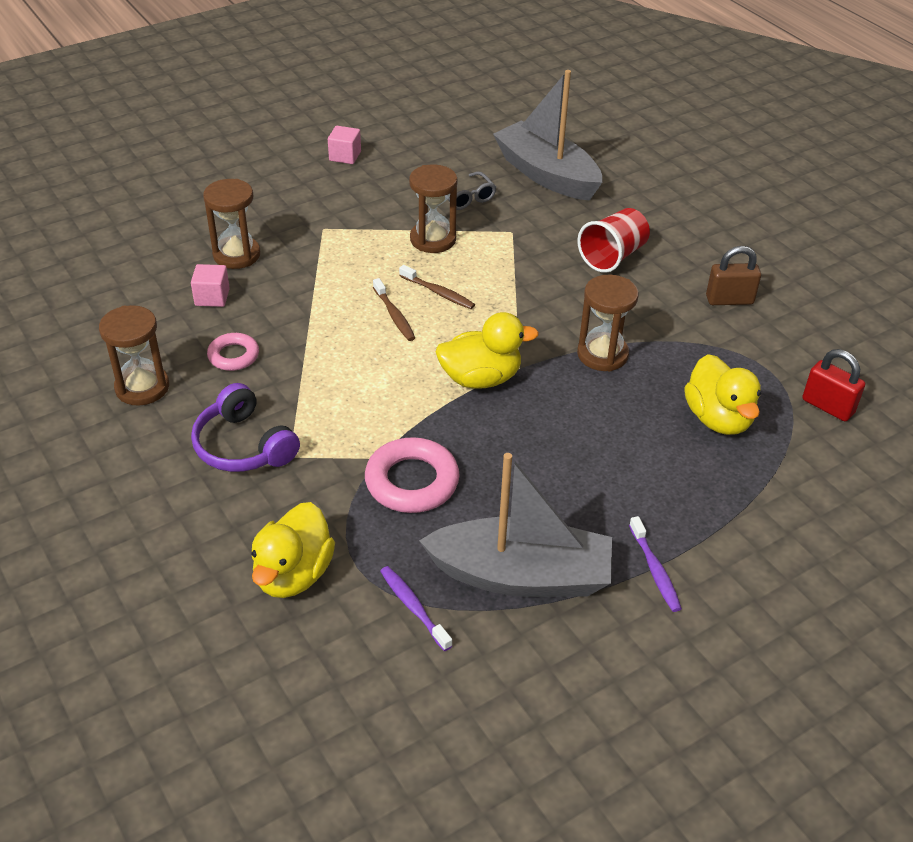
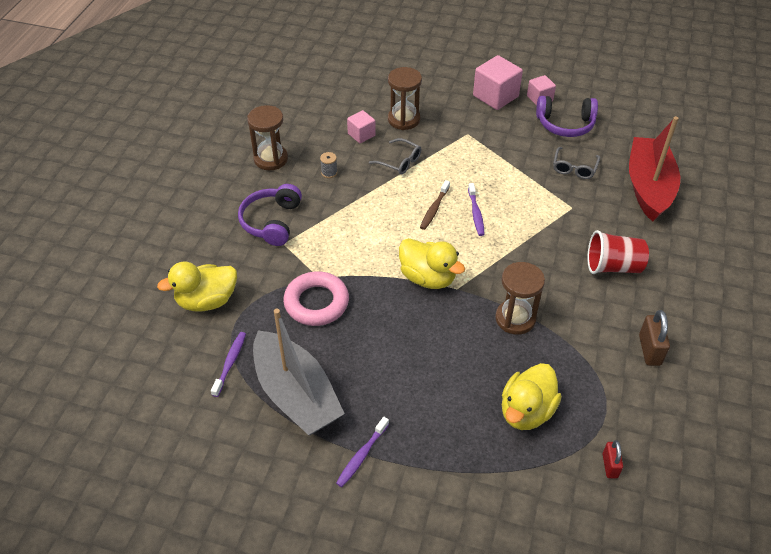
camera: 50 degrees right, 5 degrees up
(233, 356) = (329, 173): pink ring -> grey spool
(293, 296) = (399, 161): none -> grey glasses
(299, 178) = (495, 96): none -> pink cube
(402, 165) = (565, 124): none -> purple headphones
(433, 239) = (518, 180): brown hourglass -> none
(438, 293) = (476, 213): brown toothbrush -> purple toothbrush
(547, 175) = (648, 187): grey boat -> red boat
(729, 300) = (649, 350): brown padlock -> brown padlock turned 45 degrees clockwise
(827, 406) = (610, 466): red padlock -> red padlock, size x0.65

